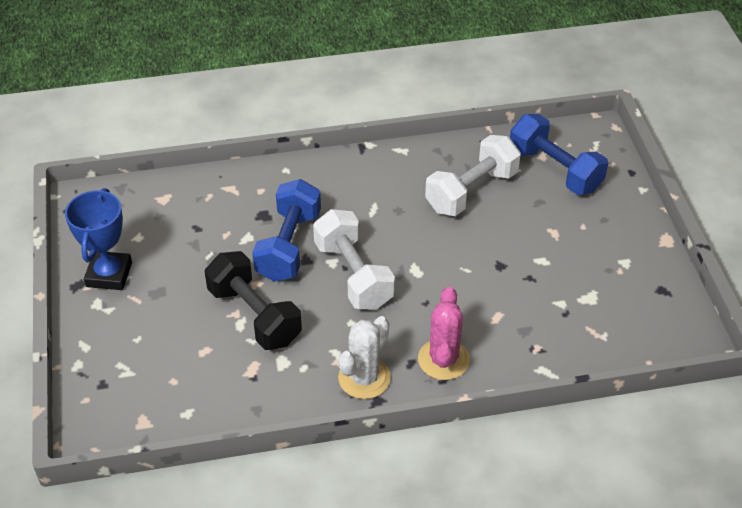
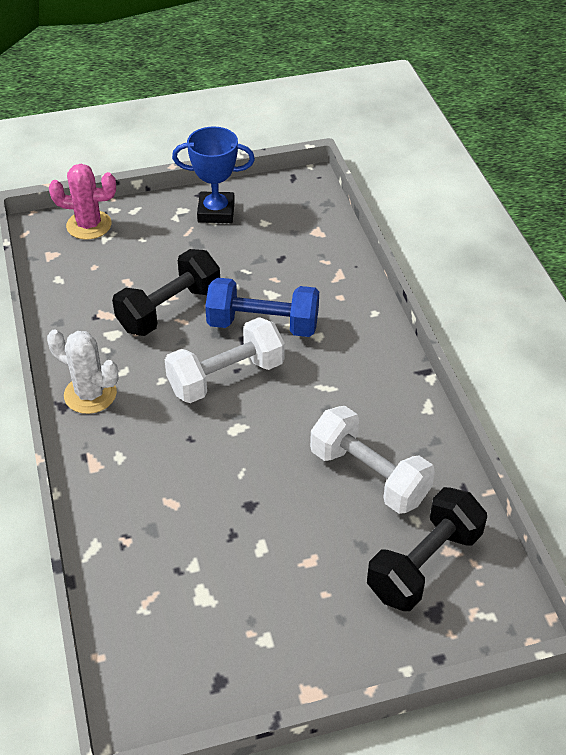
camera: 85 degrees right, 0 degrees up
(443, 359) = (111, 456): pink cactus -> pink cactus (89, 225)
(554, 170) = (424, 564): blue dumbbell -> black dumbbell

